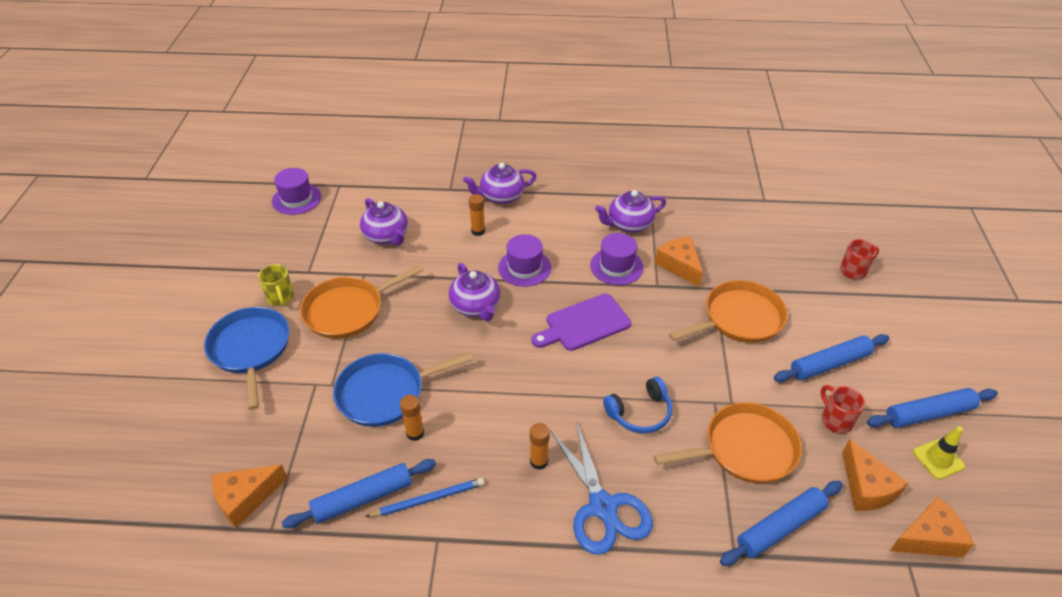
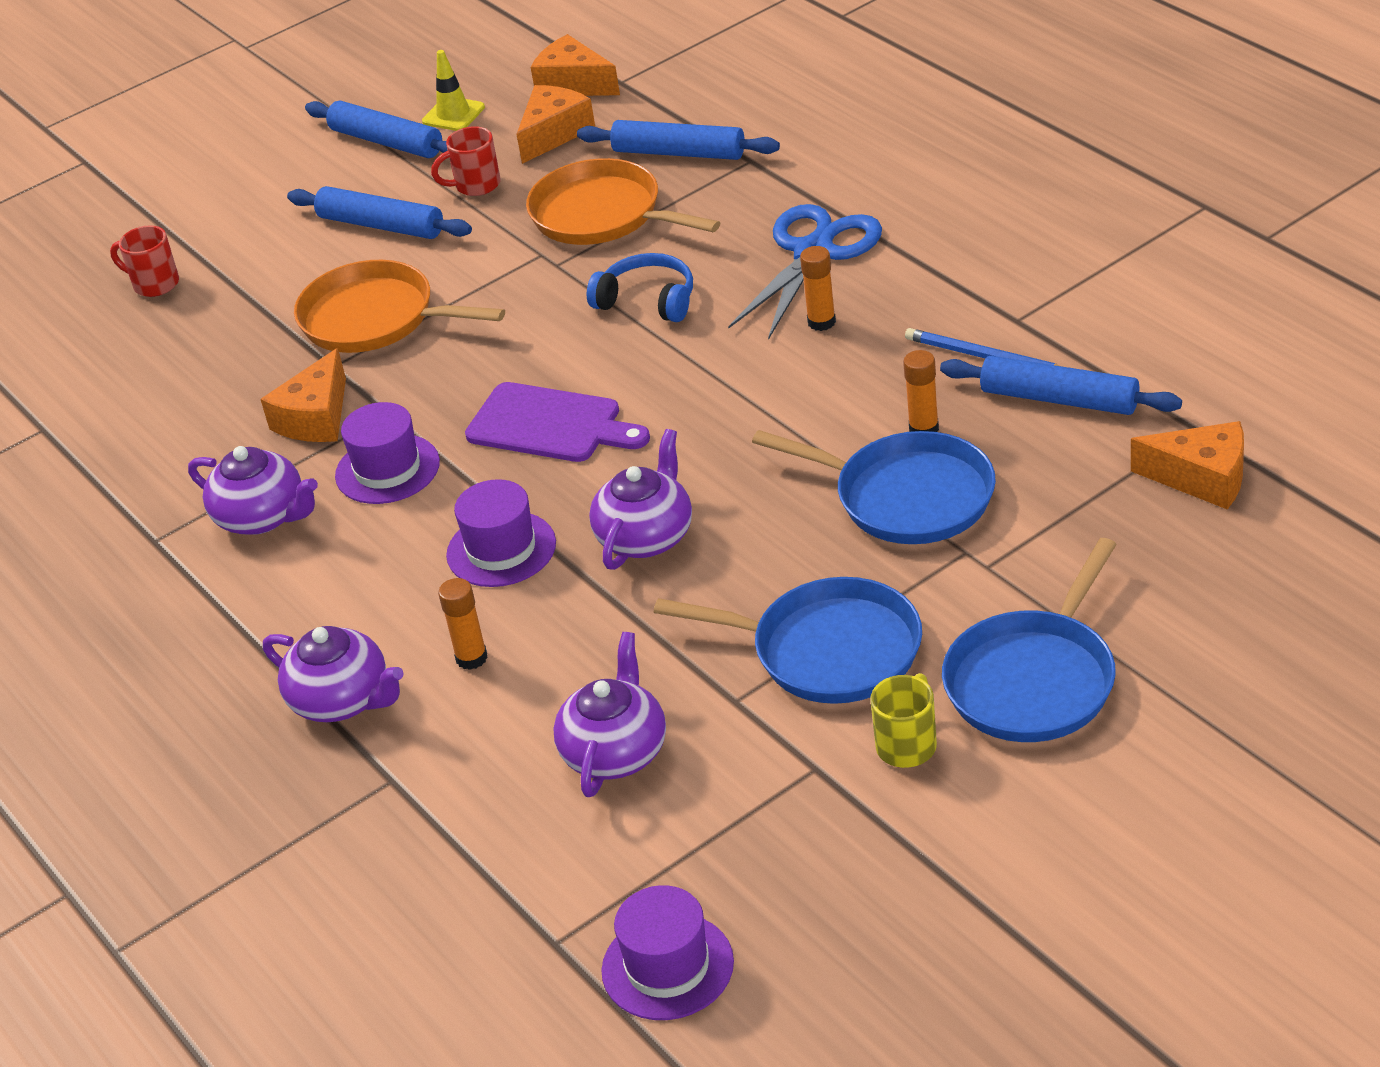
camera: 125 degrees left, 5 degrees down
(347, 310) = (828, 650): orange pan -> blue pan
(835, 420) = (476, 185): red mug -> red mug turned 45 degrees clockwise

